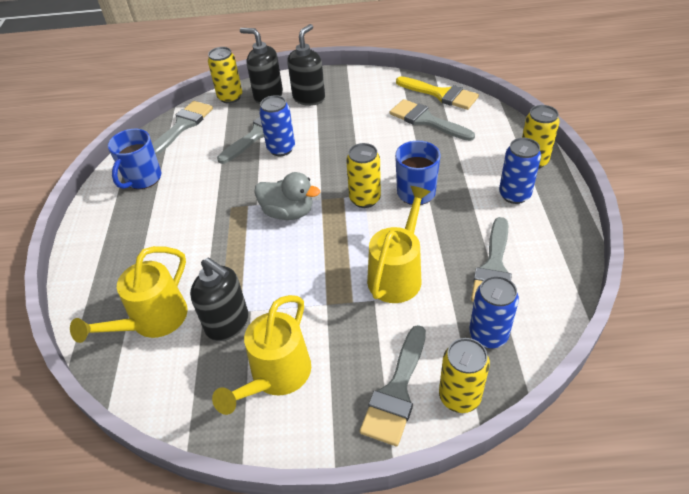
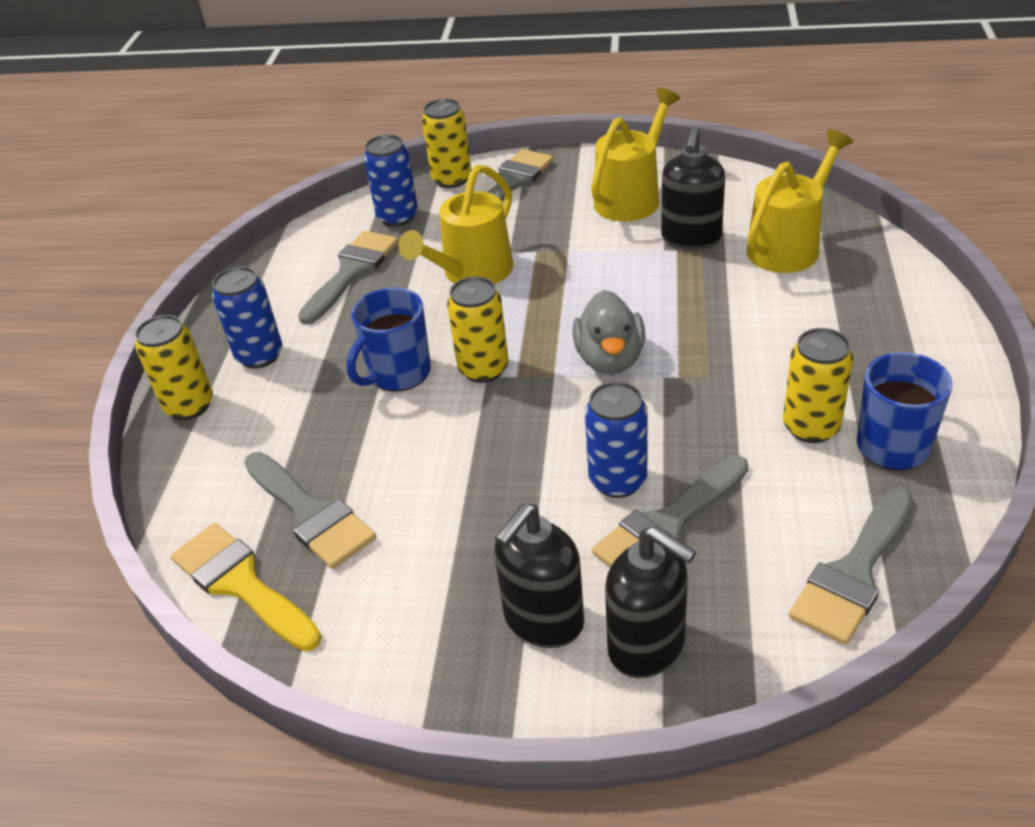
camera: 170 degrees left, 5 degrees down
(228, 324) = (691, 239): black soap dispenser -> black soap dispenser turned 120 degrees counterclockwise
(230, 97) = (749, 657): yellow can -> yellow can (811, 427)
(288, 212) = (610, 359): grey duck -> grey duck turned 120 degrees counterclockwise

